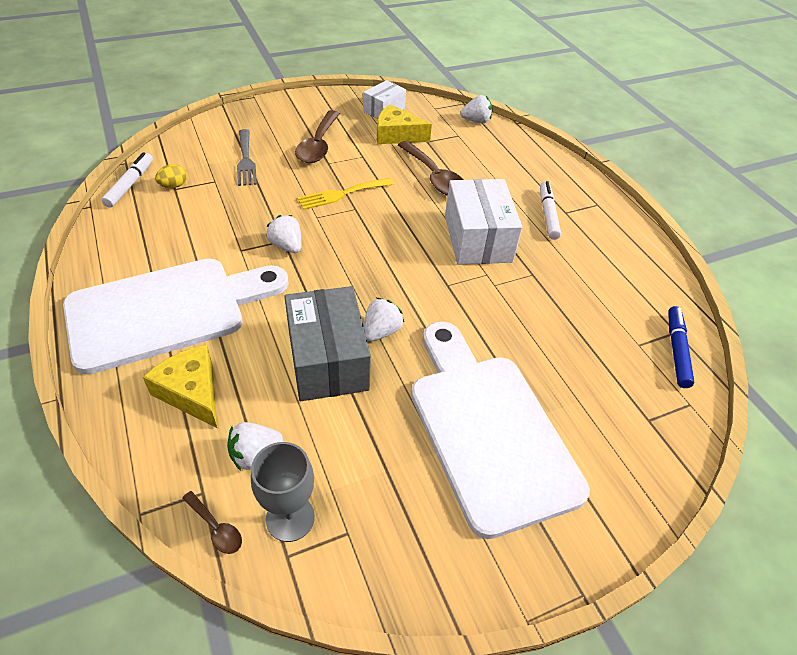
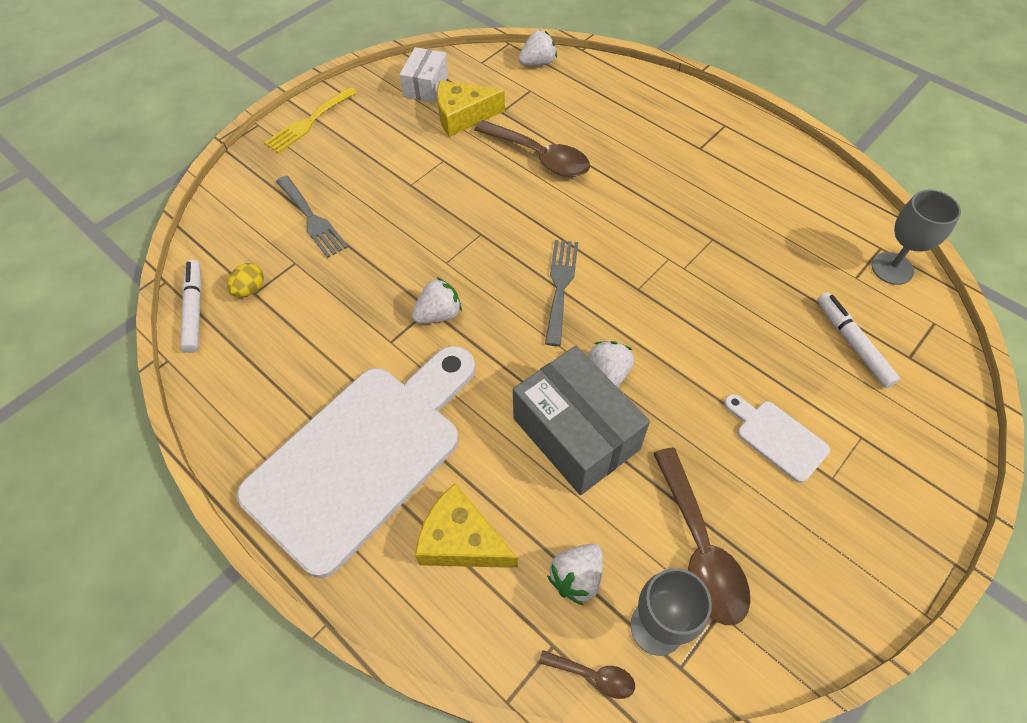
camera: 20 degrees left, 10 degrees up
(287, 246) = (439, 314): white strawberry -> white strawberry turned 120 degrees clockwise
(318, 145) = (383, 164): brown spoon -> brown spoon (700, 548)
(342, 194) = (454, 221): yellow fork -> yellow fork (309, 122)
(388, 261) = (560, 286): none -> grey fork
(477, 238) = (633, 218): white box -> none
(487, 429) = (777, 437): white cutting board -> white cutting board, size x0.41
(548, 214) = (684, 158): white marker -> white marker (852, 343)
(676, 350) = (892, 268): blue marker -> grey goblet

